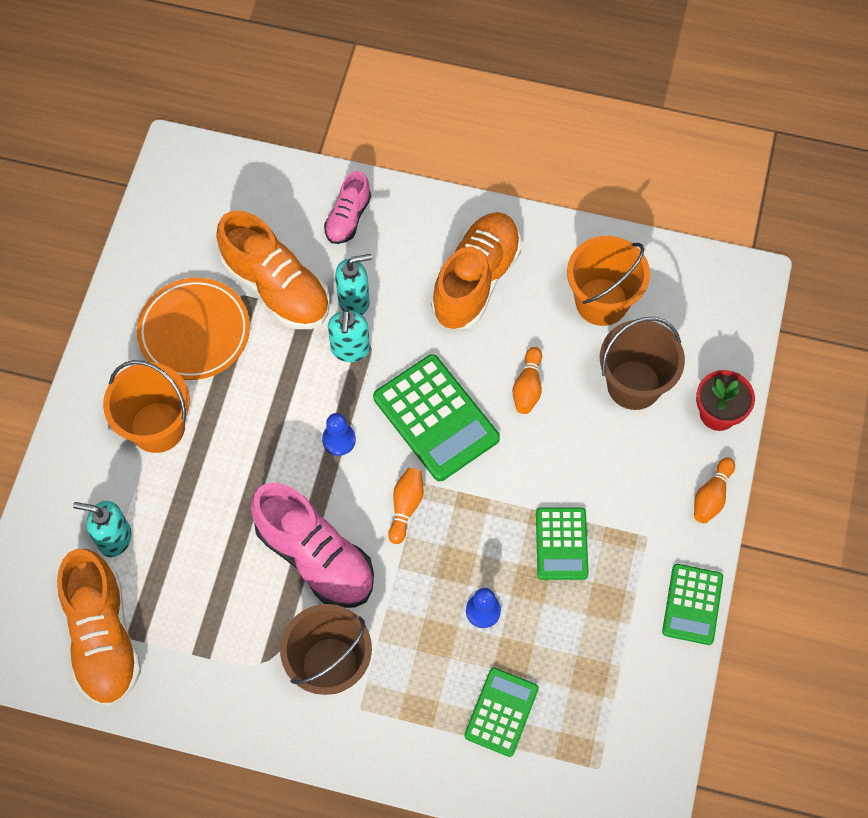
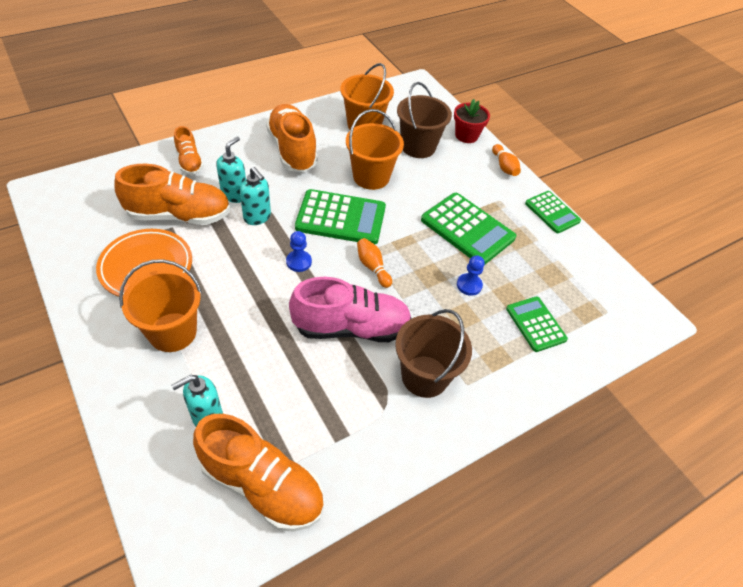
camera: 50 degrees left, 15 degrees down
(348, 218) = (189, 162): pink shoe -> orange shoe
(528, 387) = (371, 177): orange bowling pin -> orange bucket
(561, 544) = (467, 229): green calculator -> green calculator, size x1.62

